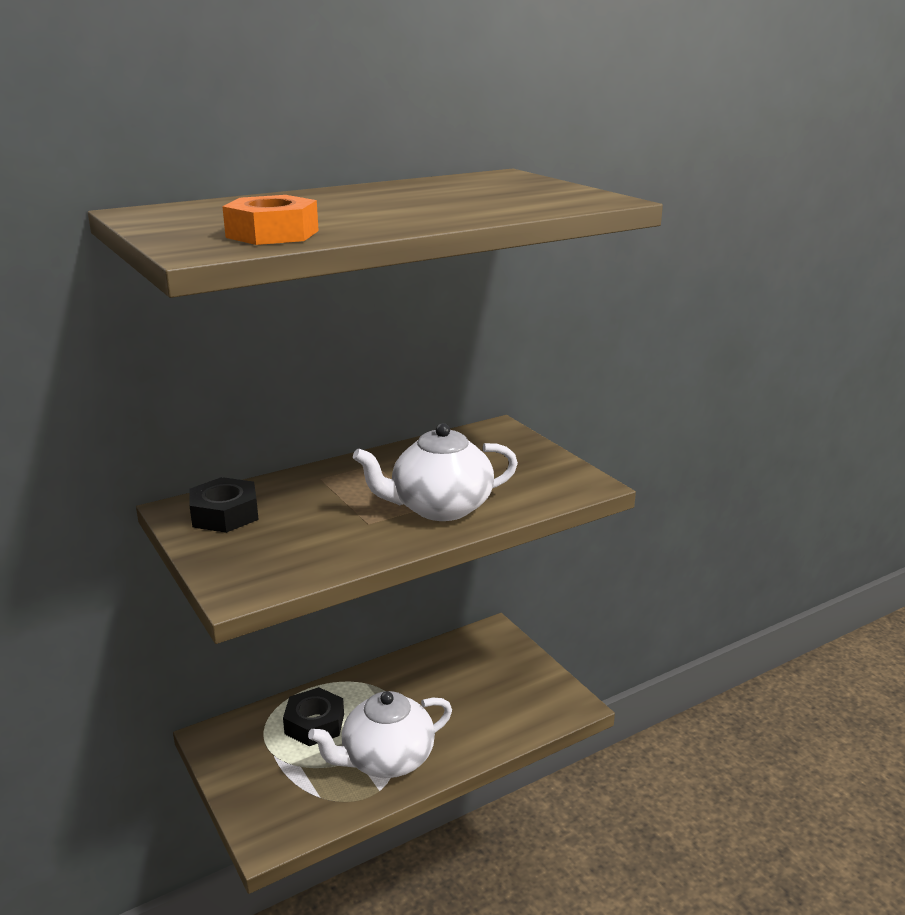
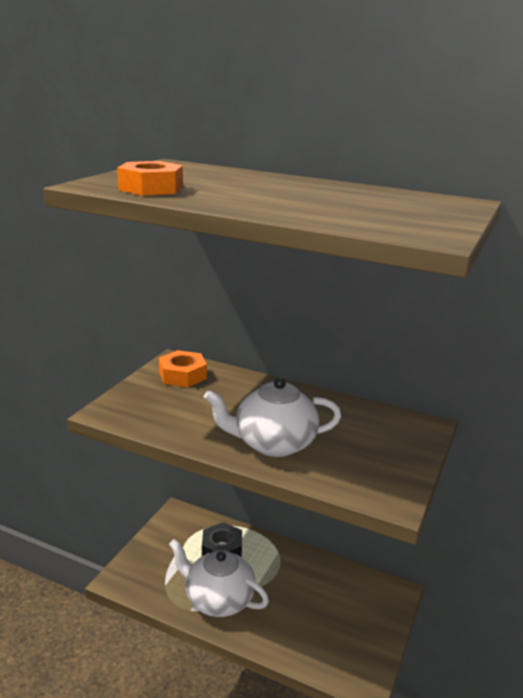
camera: 55 degrees right, 0 degrees up
(225, 514) = (182, 375): black nut -> orange nut
(440, 508) = (273, 443): white teapot -> white teapot turned 45 degrees counterclockwise

